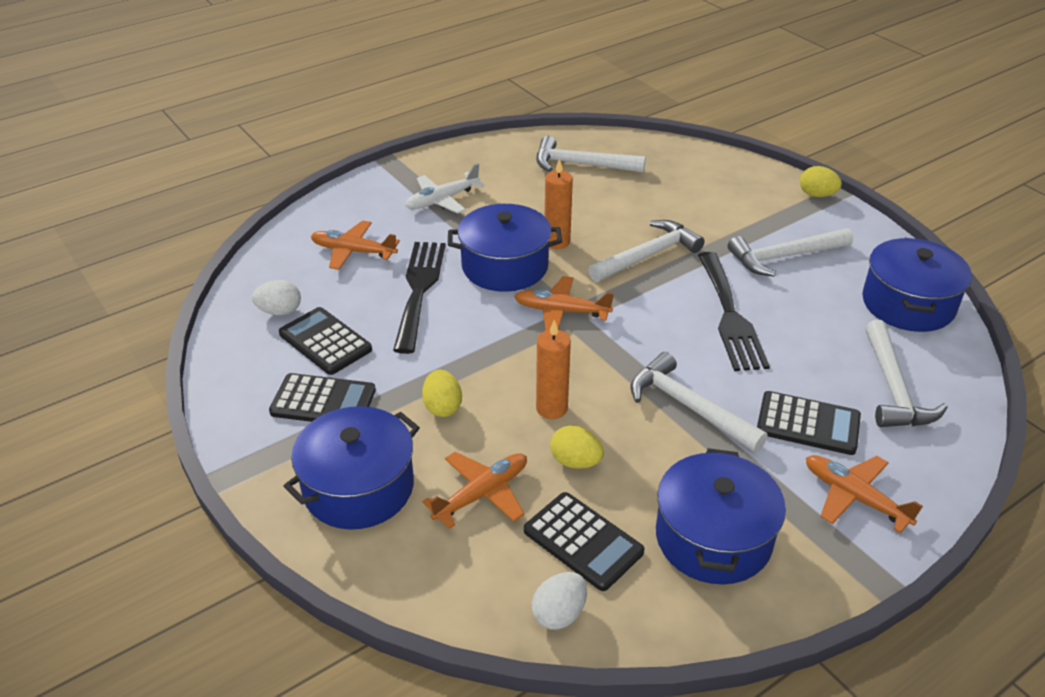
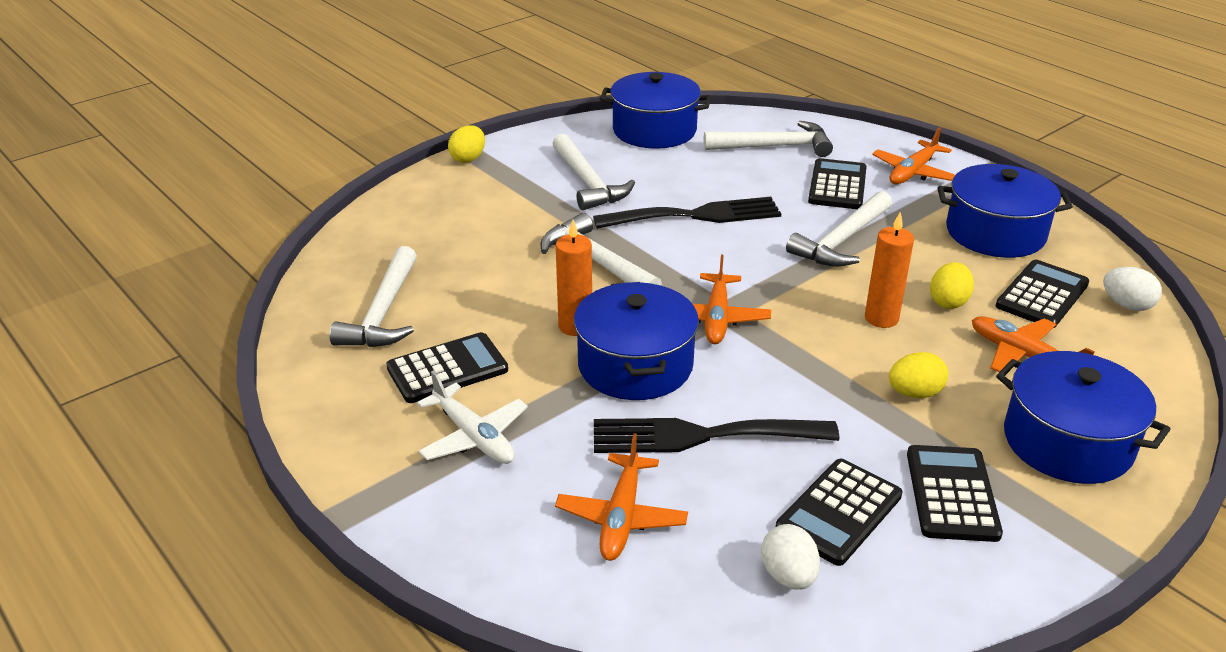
camera: 95 degrees left, 5 degrees down
(513, 190) = (447, 369): none -> black calculator

